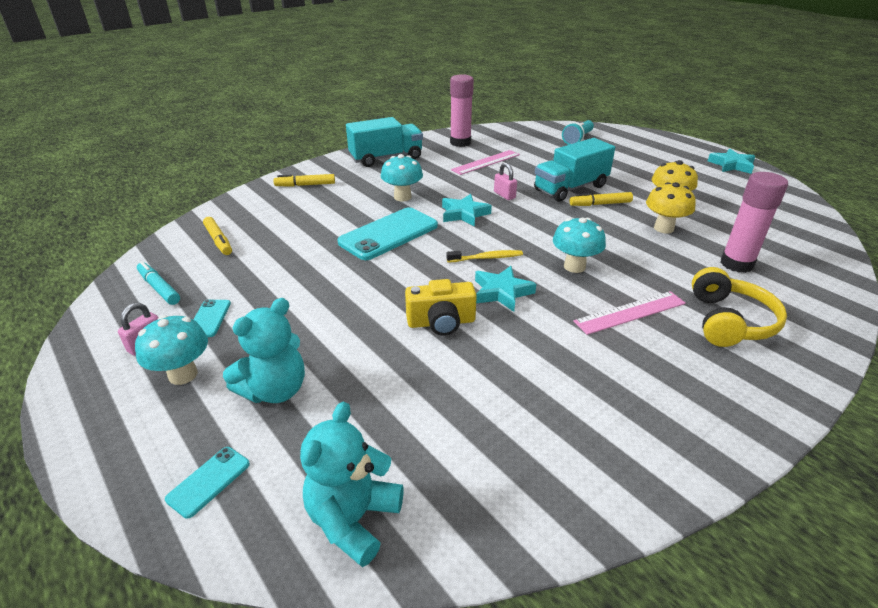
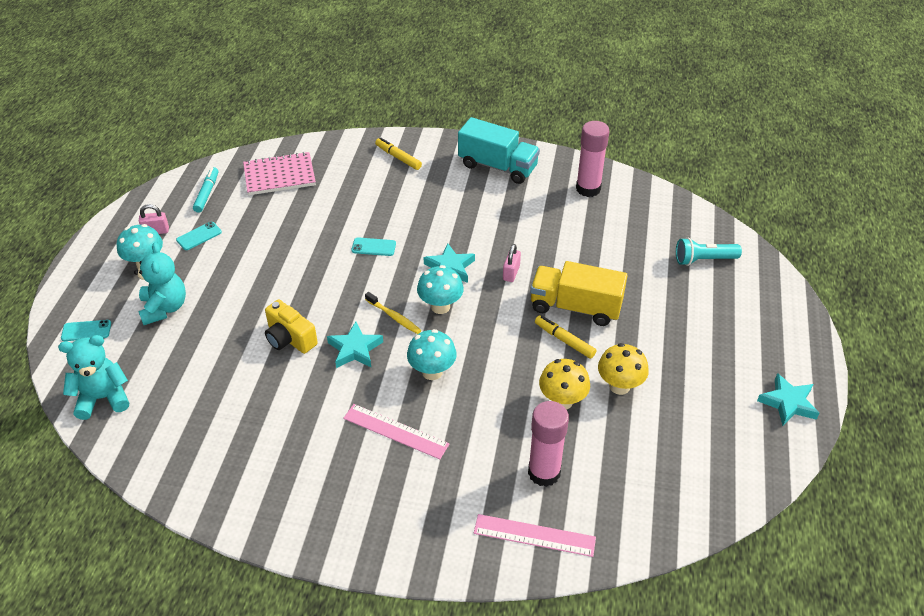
camera: 50 degrees right, 10 degrees up
(218, 240) = (279, 176): yellow marker -> pink notebook
(275, 390) = (164, 308): turquoise teddy bear -> turquoise teddy bear turned 105 degrees counterclockwise
(389, 234) = (373, 247): turquoise phone -> turquoise phone, size x0.47
(402, 197) = (438, 219): turquoise mushroom -> turquoise mushroom (440, 306)
(486, 162) = (565, 227): pink ruler -> pink ruler (534, 535)
(570, 188) = (575, 307): turquoise truck -> yellow truck
(729, 321) = (438, 494): yellow headphones -> none

